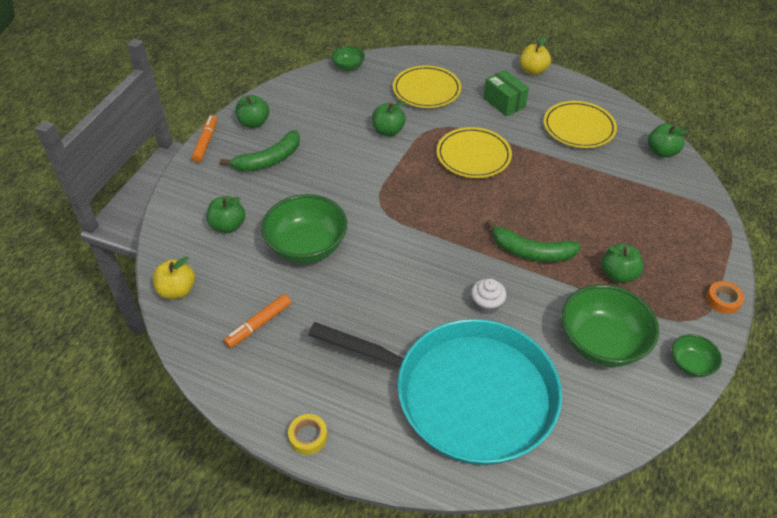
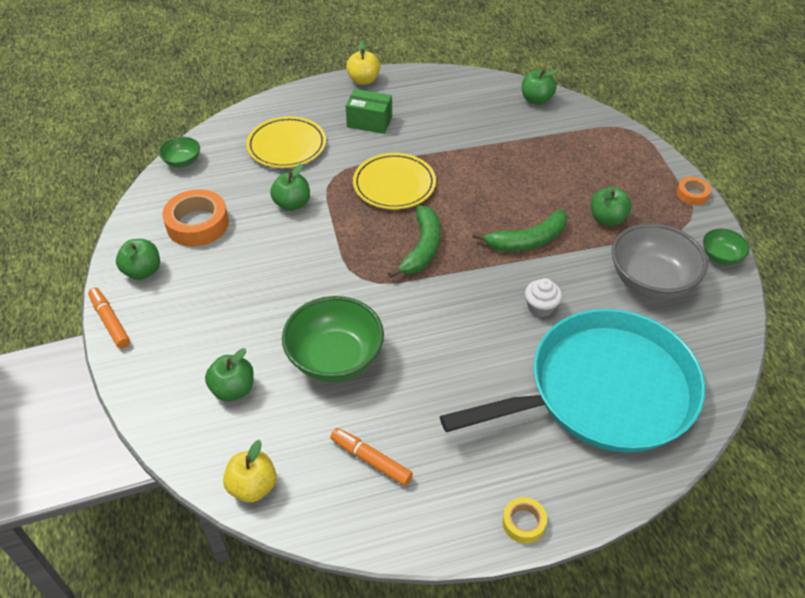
camera: 40 degrees left, 0 degrees up
(259, 324) = (371, 460): orange marker -> orange marker turned 120 degrees clockwise
(269, 160) = (202, 299): green banana -> green banana (422, 248)
(315, 111) = (197, 224): none -> orange tape
(578, 128) = (454, 112): yellow plate -> none
(601, 342) = (650, 280): green bowl -> grey bowl

